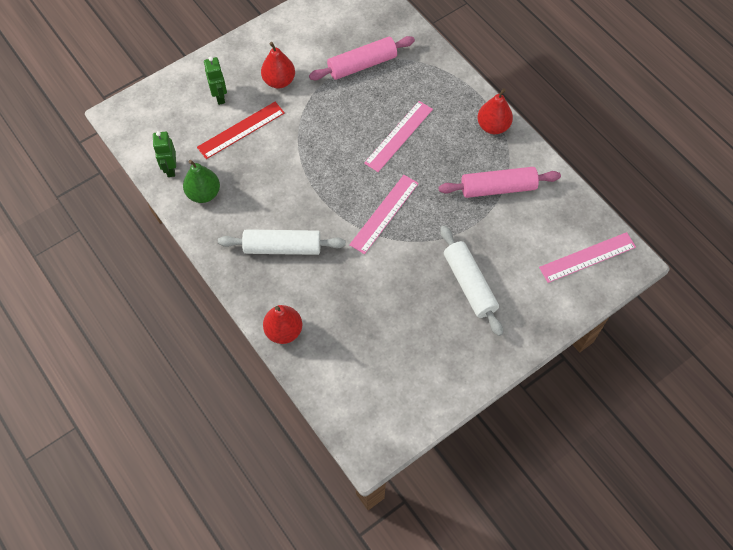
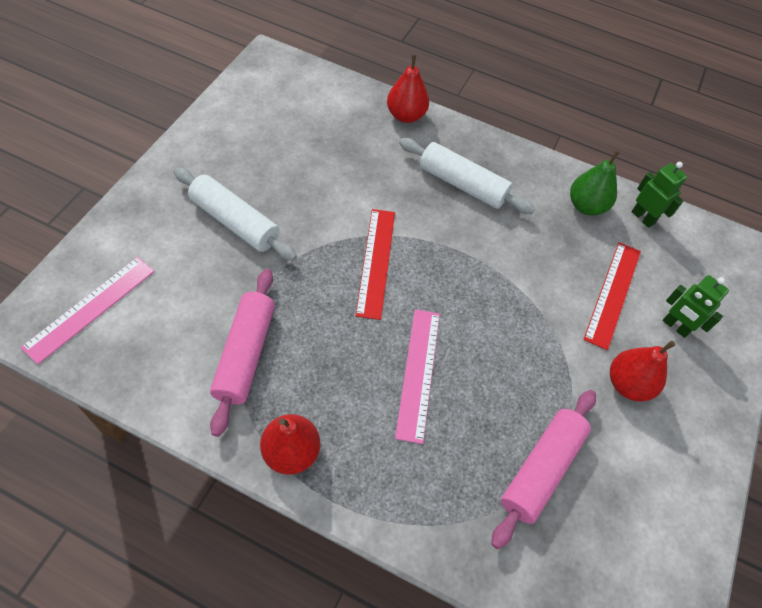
camera: 145 degrees right, 5 degrees down
(282, 247) = (462, 184): white rolling pin -> white rolling pin turned 60 degrees clockwise
(384, 214) = (376, 262): pink ruler -> red ruler
(498, 188) = (245, 354): pink rolling pin -> pink rolling pin turned 45 degrees counterclockwise

